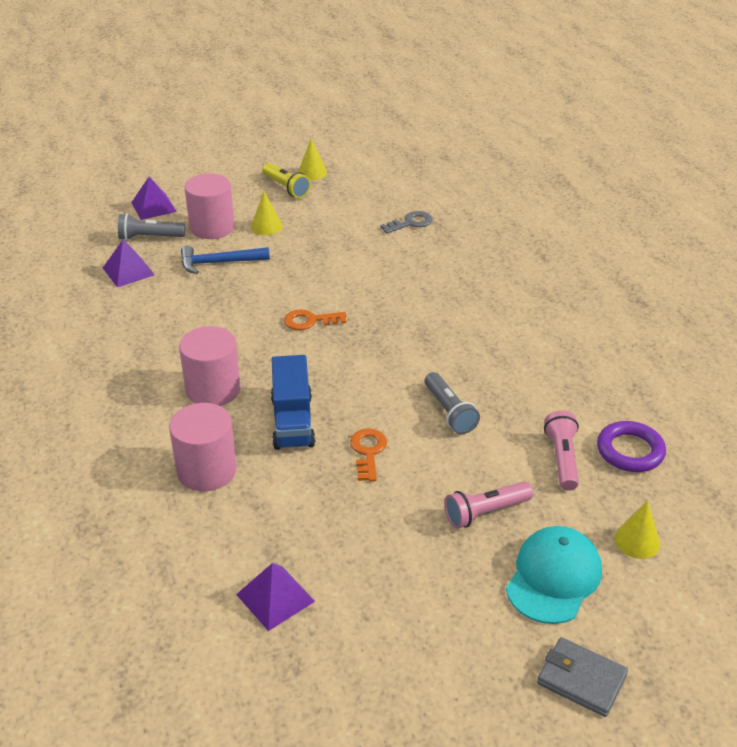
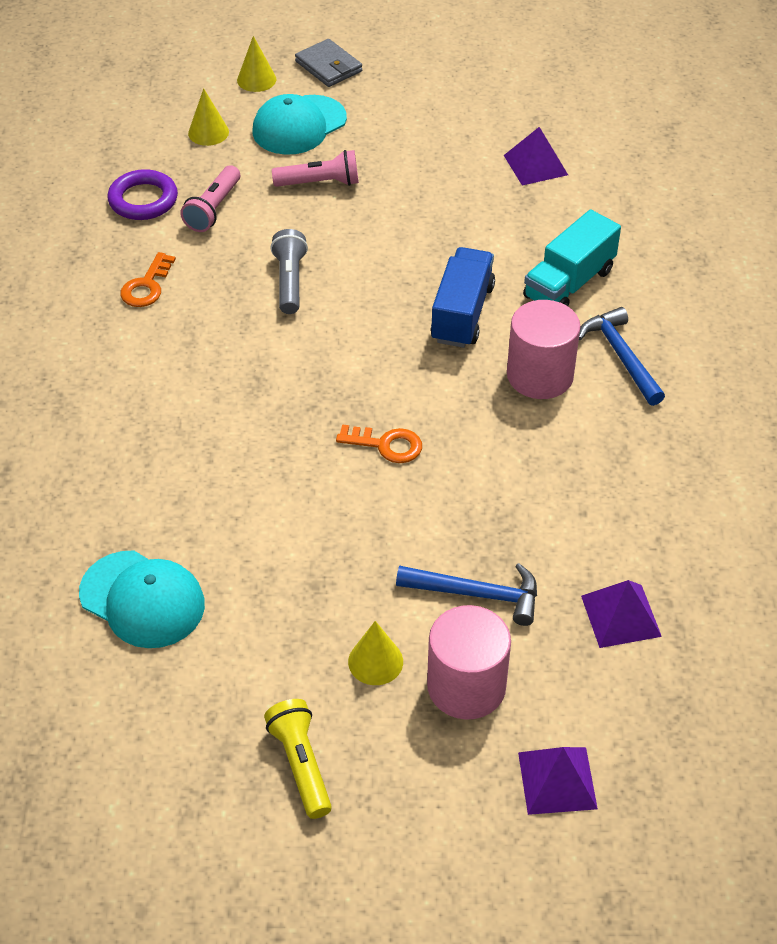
camera: 160 degrees left, 10 degrees up
(149, 419) = (621, 356): none -> blue hammer
(150, 237) = (576, 691): grey flashlight -> none
(207, 470) = (569, 284): pink cylinder -> turquoise truck
(312, 172) = (232, 800): yellow cone -> yellow cone (256, 79)
(368, 452) = (398, 262): orange key -> orange key (147, 286)
(410, 223) = (142, 599): grey key -> turquoise cap

